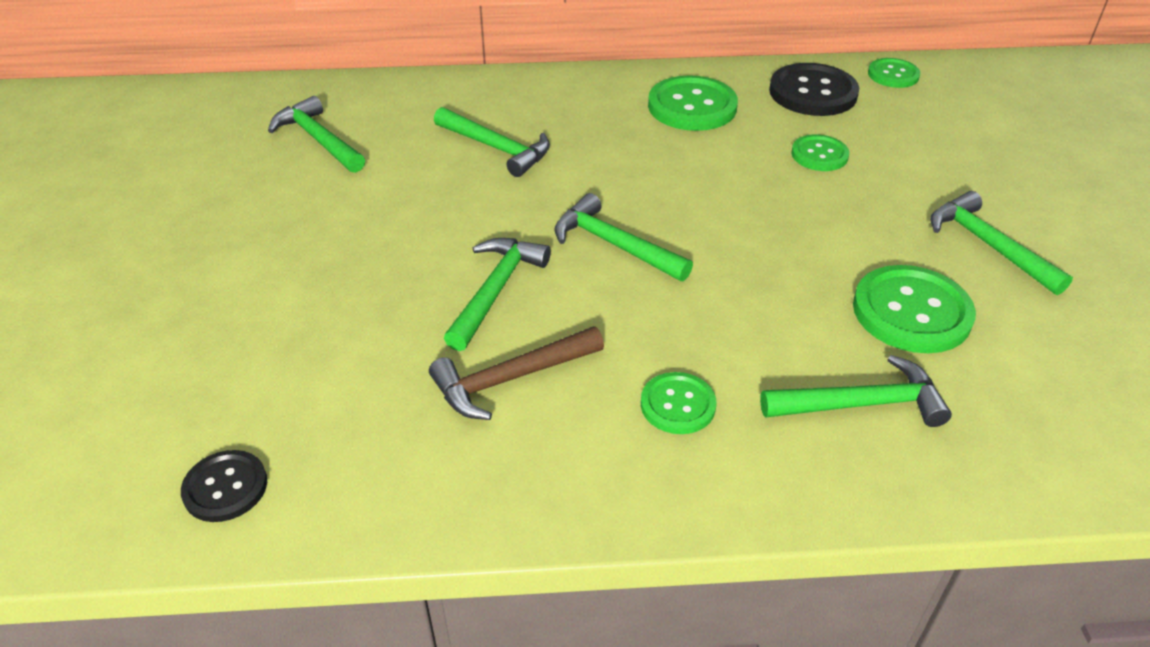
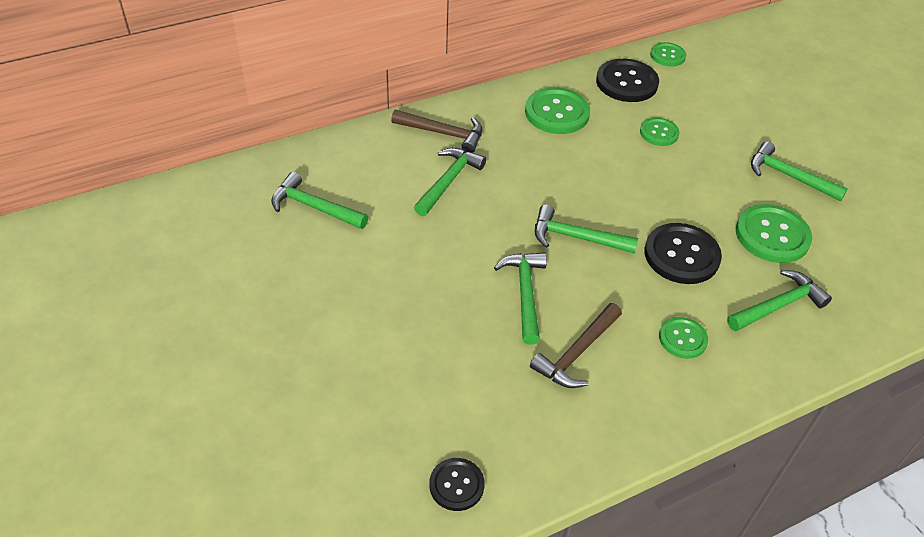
camera: 25 degrees left, 5 degrees up
(496, 148) = (448, 181): green hammer -> green hammer turned 75 degrees counterclockwise
(529, 99) = (443, 133): none -> brown hammer
(751, 302) = (681, 255): none -> black button

